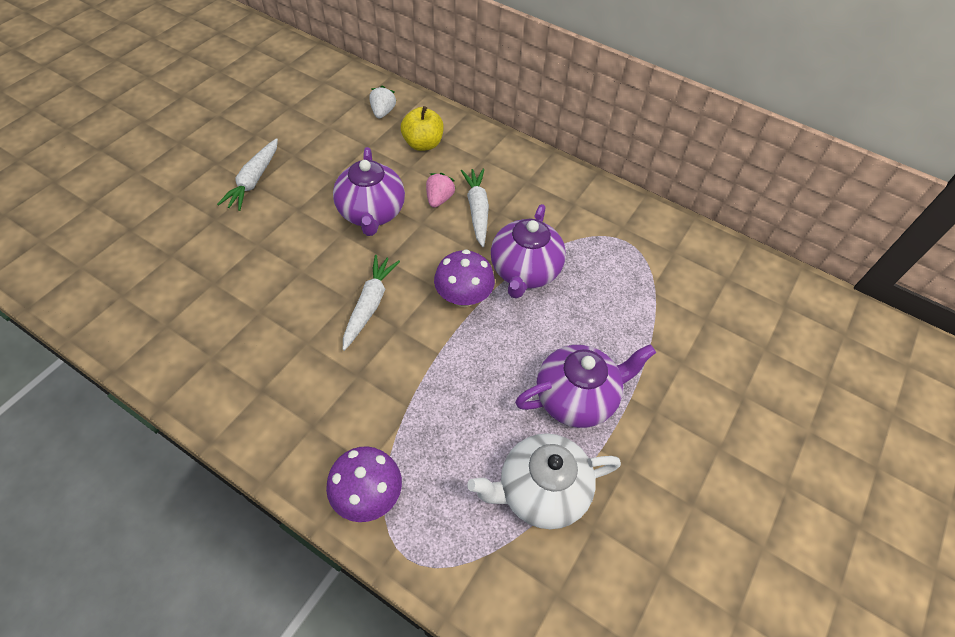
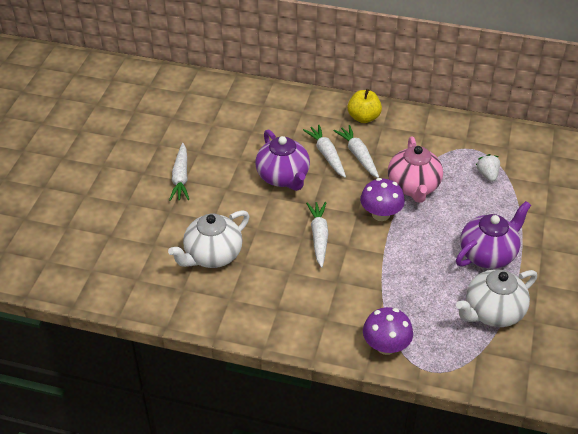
camera: 15 degrees left, 10 degrees down
(227, 291) = (212, 255): none -> white teapot
(383, 112) = (247, 104): white strawberry -> white strawberry (487, 175)
(423, 144) = (292, 119): yellow apple -> yellow apple (363, 117)
(439, 199) = (326, 155): pink strawberry -> white carrot
(524, 271) = (413, 187): purple teapot -> pink teapot

